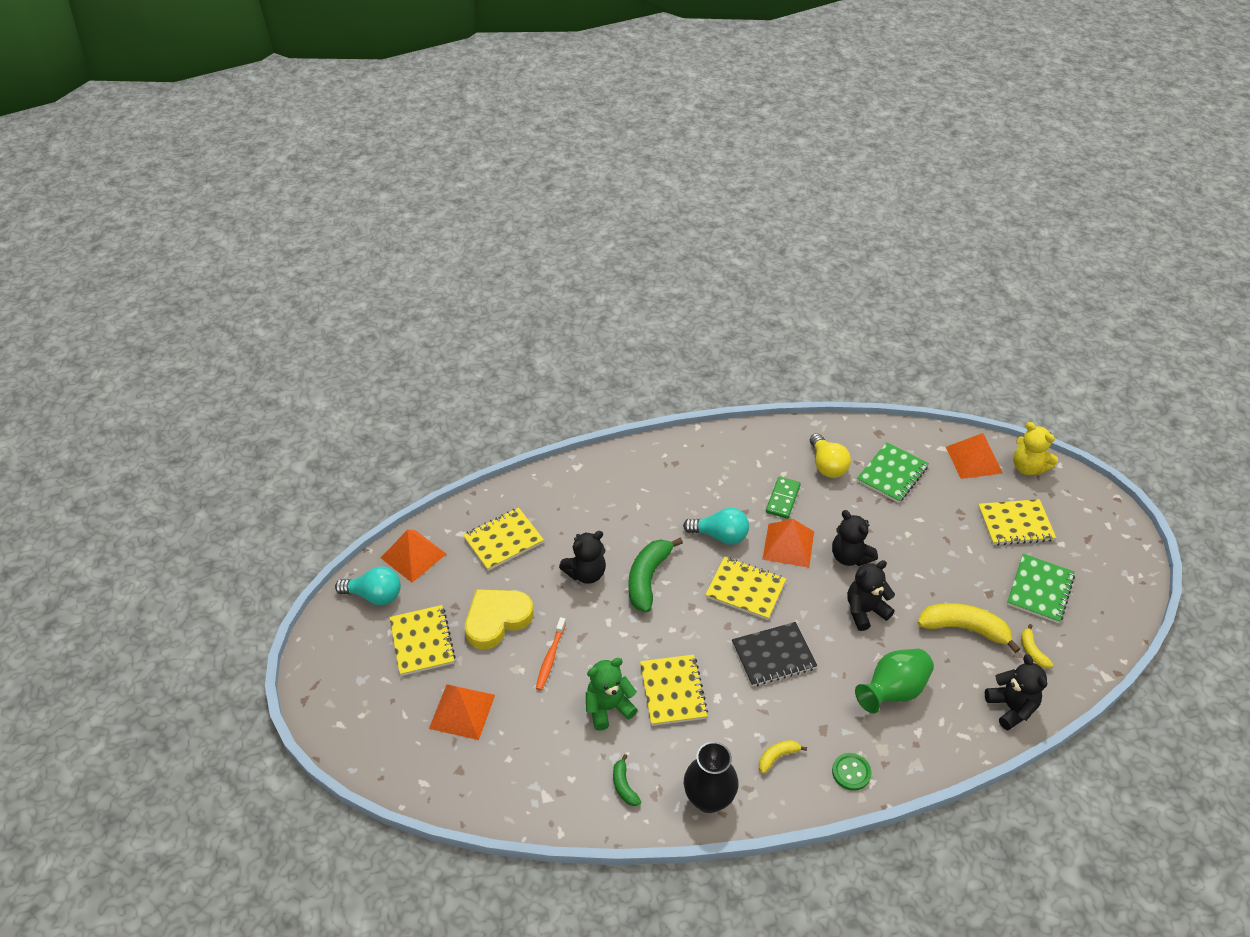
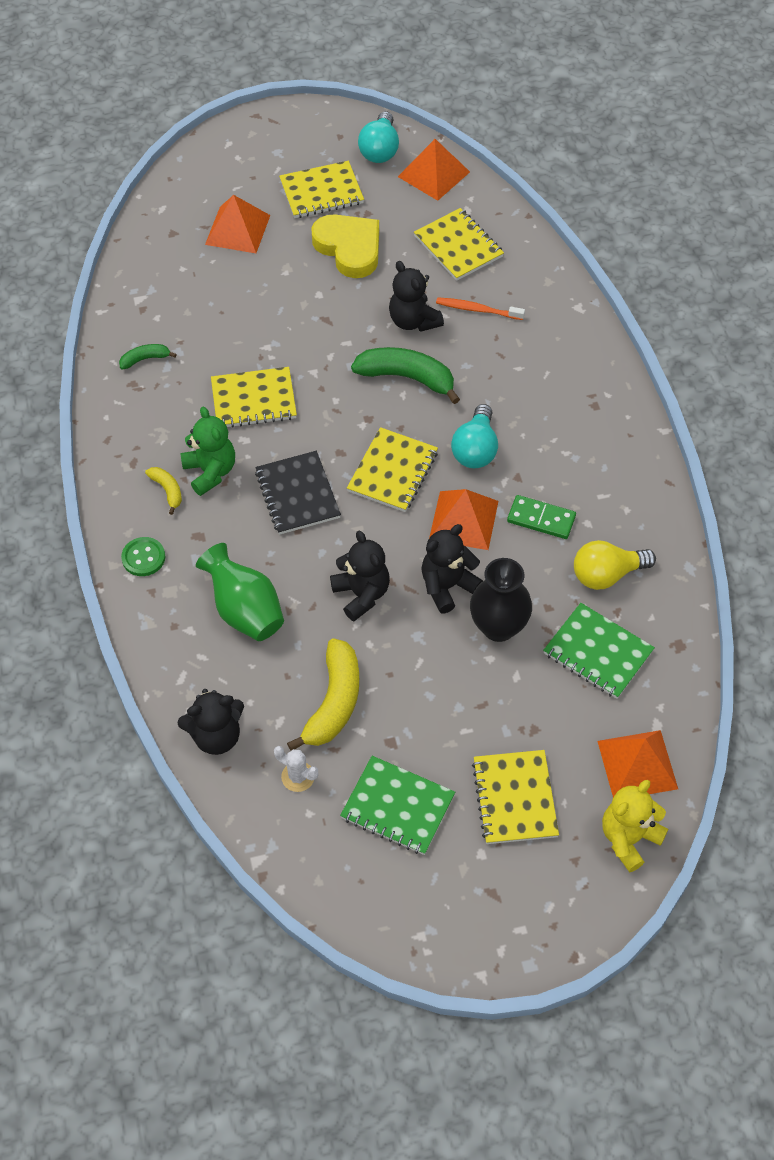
camera: 90 degrees right, 10 degrees up
(550, 657) = (299, 295): orange toothbrush -> orange toothbrush (477, 310)
(608, 708) = (236, 345): green teddy bear -> green teddy bear (210, 472)
(708, 799) = (124, 428): black vase -> black vase (498, 627)
(1032, 651) = (298, 777): yellow banana -> white cactus

